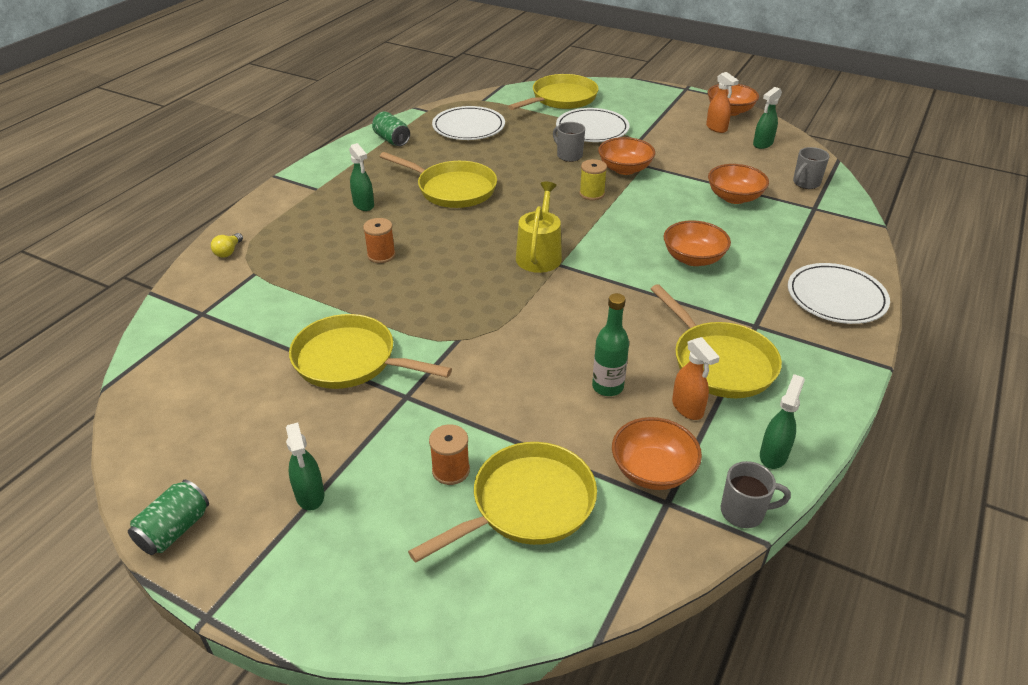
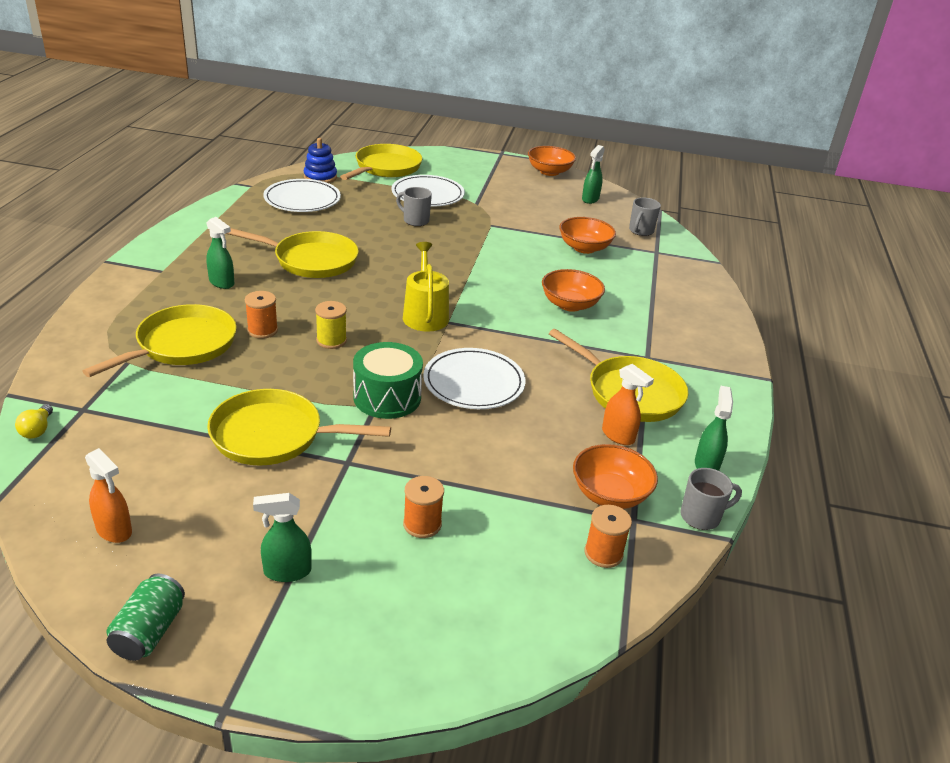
camera: 20 degrees left, 5 degrees down
(228, 252) = (86, 343): yellow light bulb -> yellow light bulb (37, 430)
(310, 495) = (286, 571): green spray bottle -> green spray bottle turned 120 degrees clockwise
(392, 140) = (225, 216): green can -> none
(469, 336) = (387, 397): none -> green drum
(494, 105) = (320, 177): none -> blue stacking toy
(527, 504) = (509, 543): yellow pan -> yellow pan (182, 345)
(592, 194) = (452, 254): yellow spool -> yellow spool (331, 340)
(607, 387) = (539, 427): green bottle -> none
(620, 533) = (603, 553): none -> orange spool
(624, 169) = (474, 229): orange bowl -> none
(716, 128) = (543, 187): orange spray bottle -> orange spray bottle (114, 530)
(836, 297) = (704, 326): white plate -> white plate (474, 382)

